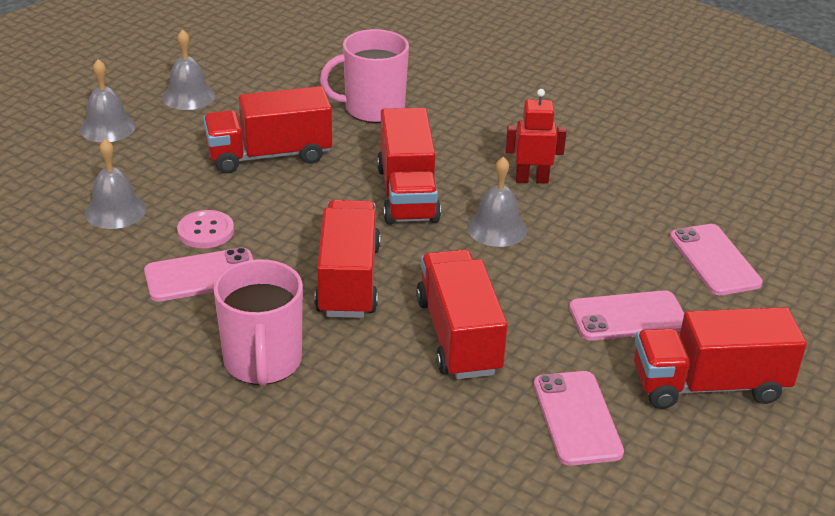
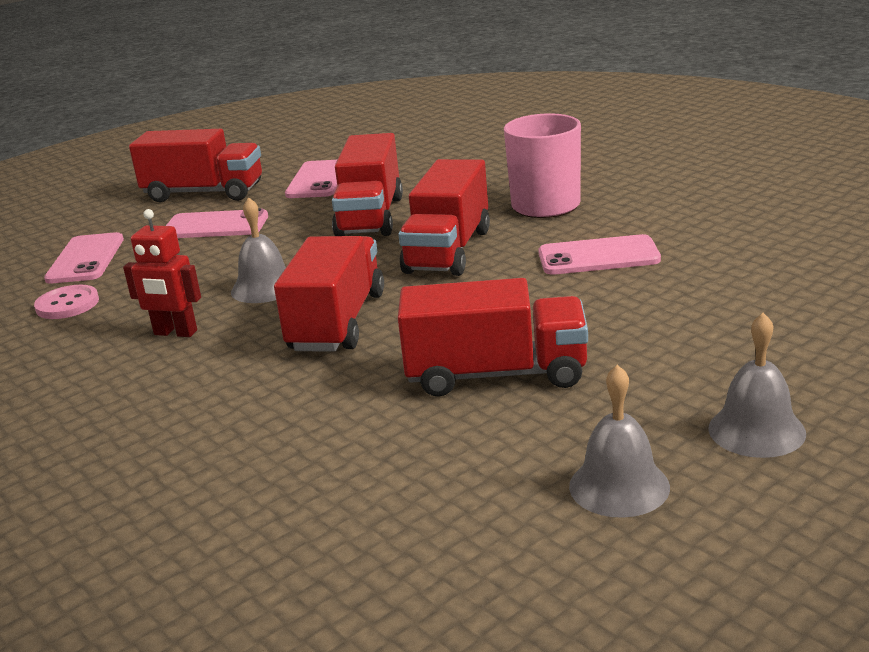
camera: 160 degrees left, 10 degrees down
(115, 211) = (709, 315): grey bell -> none
(205, 231) = (593, 292): pink button -> pink button (67, 304)
(373, 109) = (306, 442): pink mug -> none

